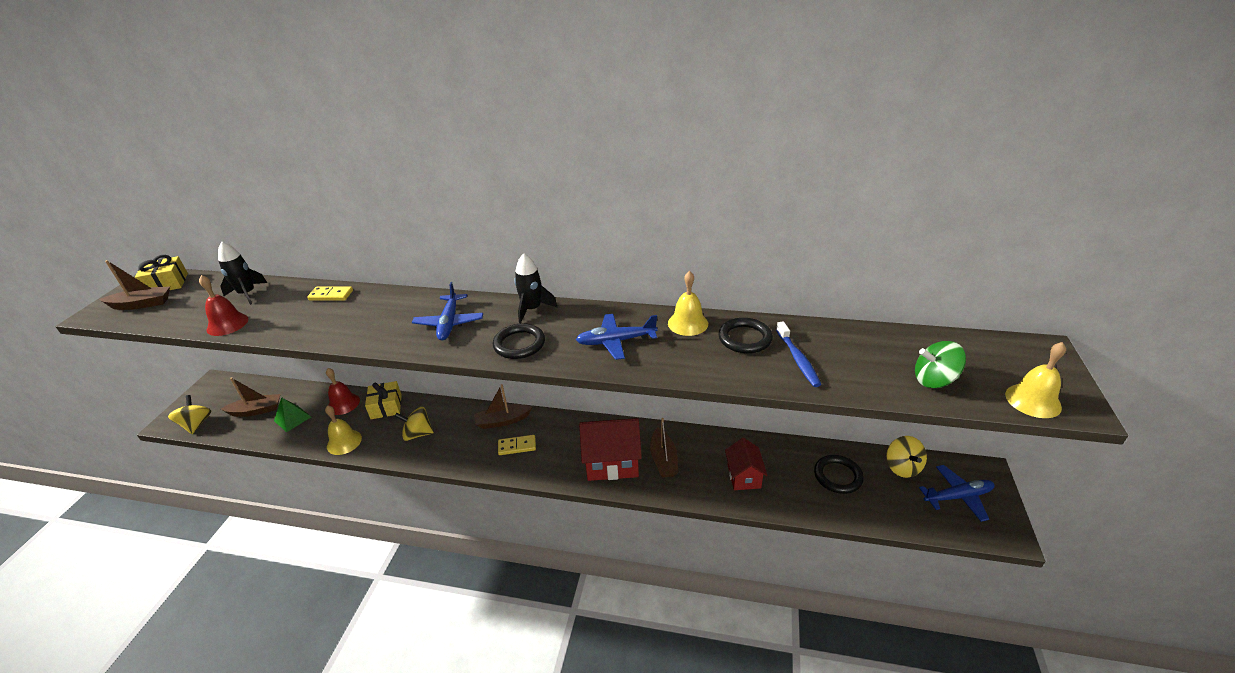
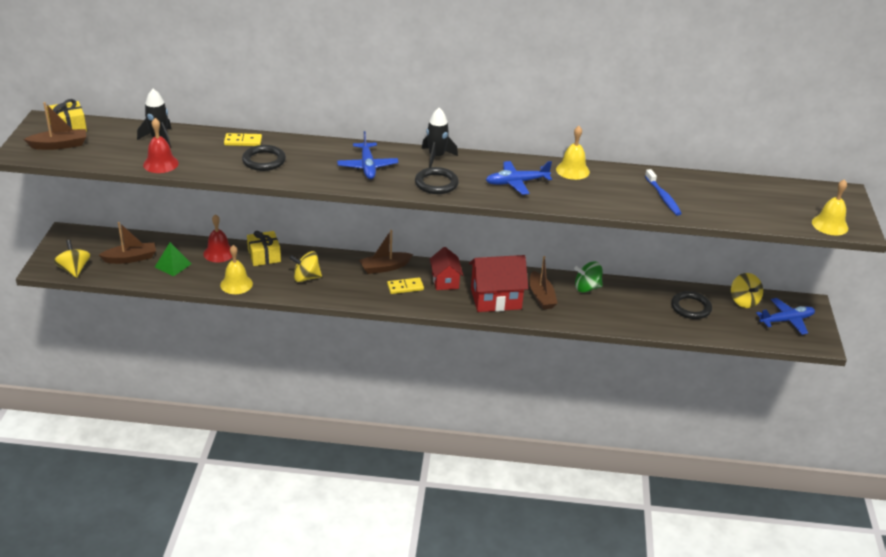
camera: 10 degrees left, 0 degrees up
(744, 476) = (612, 308): red house -> red house (445, 281)
(745, 338) = (620, 182): black ring -> black ring (264, 161)
(934, 380) = (763, 212): green spinning top -> green spinning top (587, 288)

